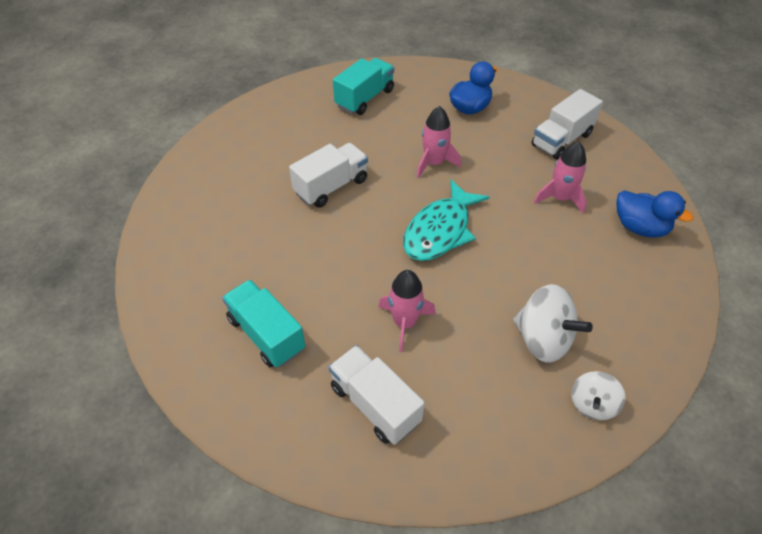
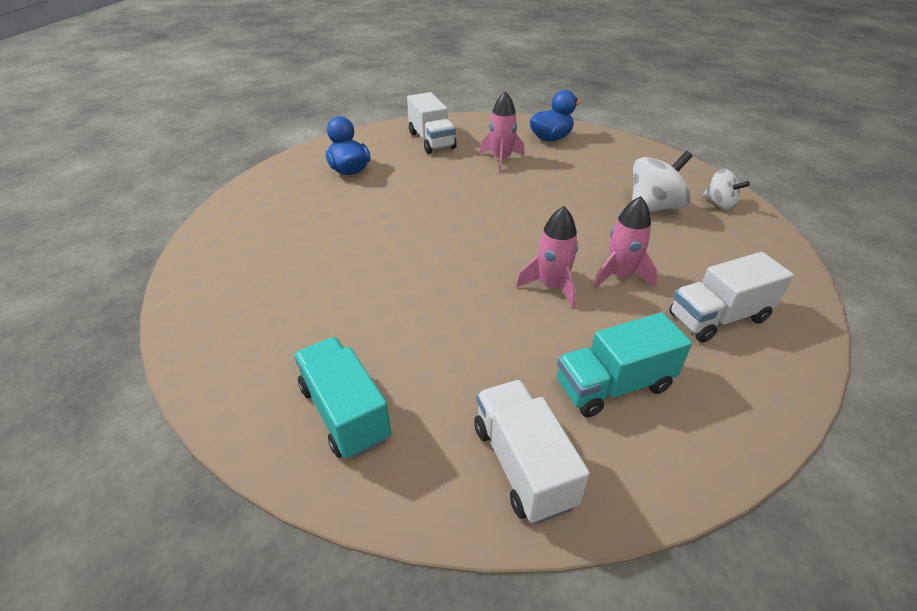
camera: 70 degrees left, 10 degrees down
(331, 186) = (398, 284): white truck -> white truck (522, 465)
(364, 98) = (267, 228): turquoise truck -> turquoise truck (345, 413)
(434, 163) = (412, 208): pink rocket -> pink rocket (551, 286)
(440, 231) = (508, 227): turquoise fish -> none

